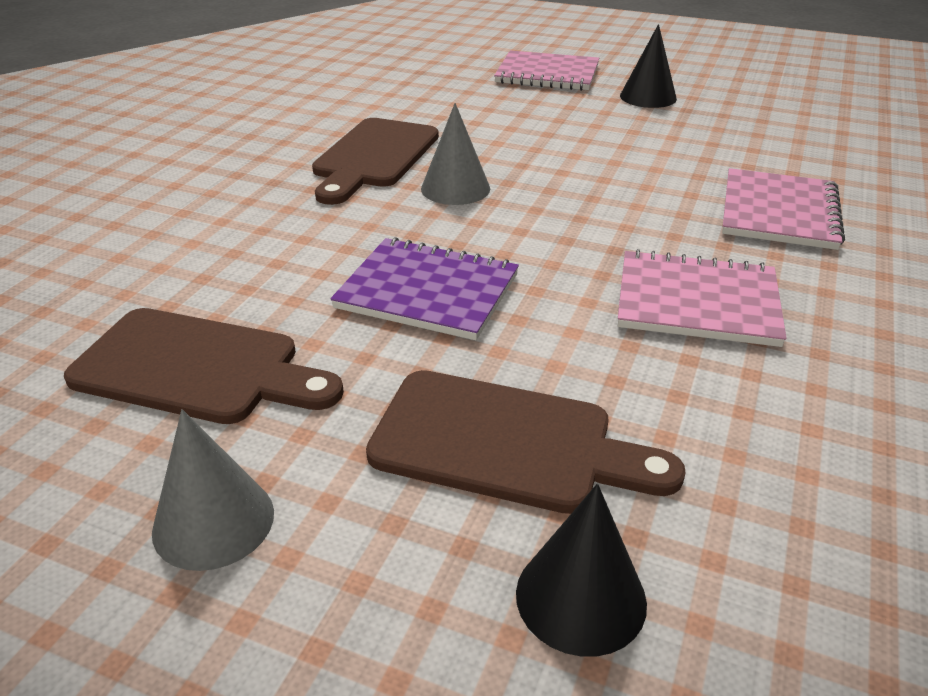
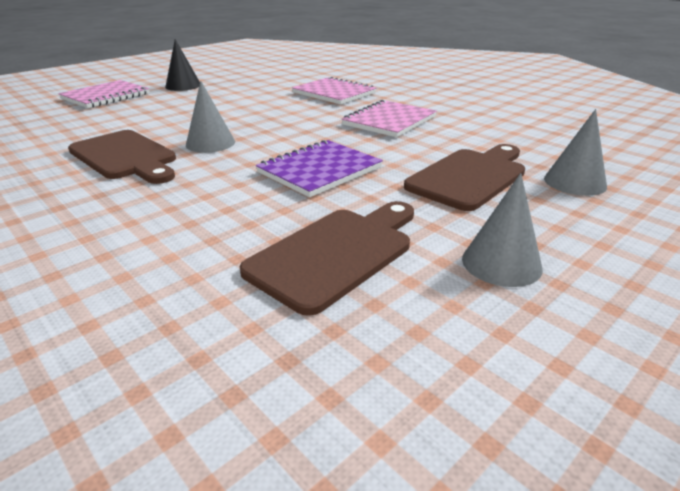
camera: 65 degrees left, 5 degrees down
(580, 597) = (575, 182): black cone -> grey cone

